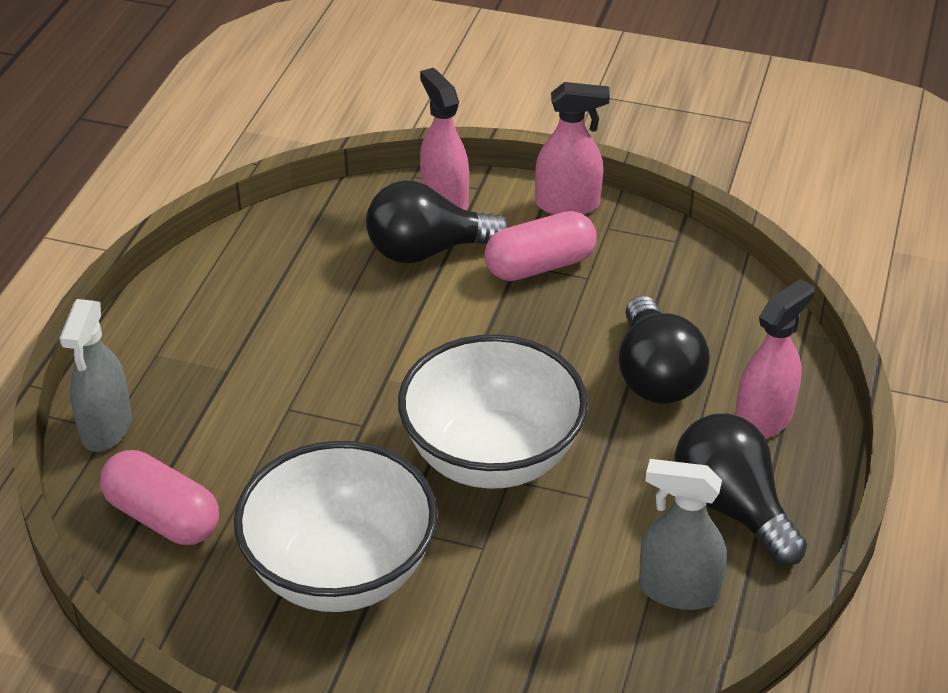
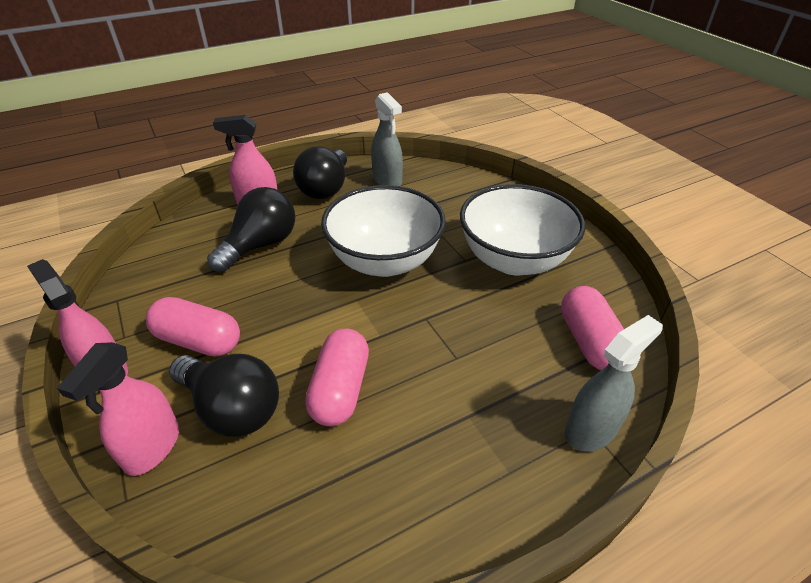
camera: 135 degrees left, 0 degrees up
(360, 316) = (340, 389): none -> pink capsule

